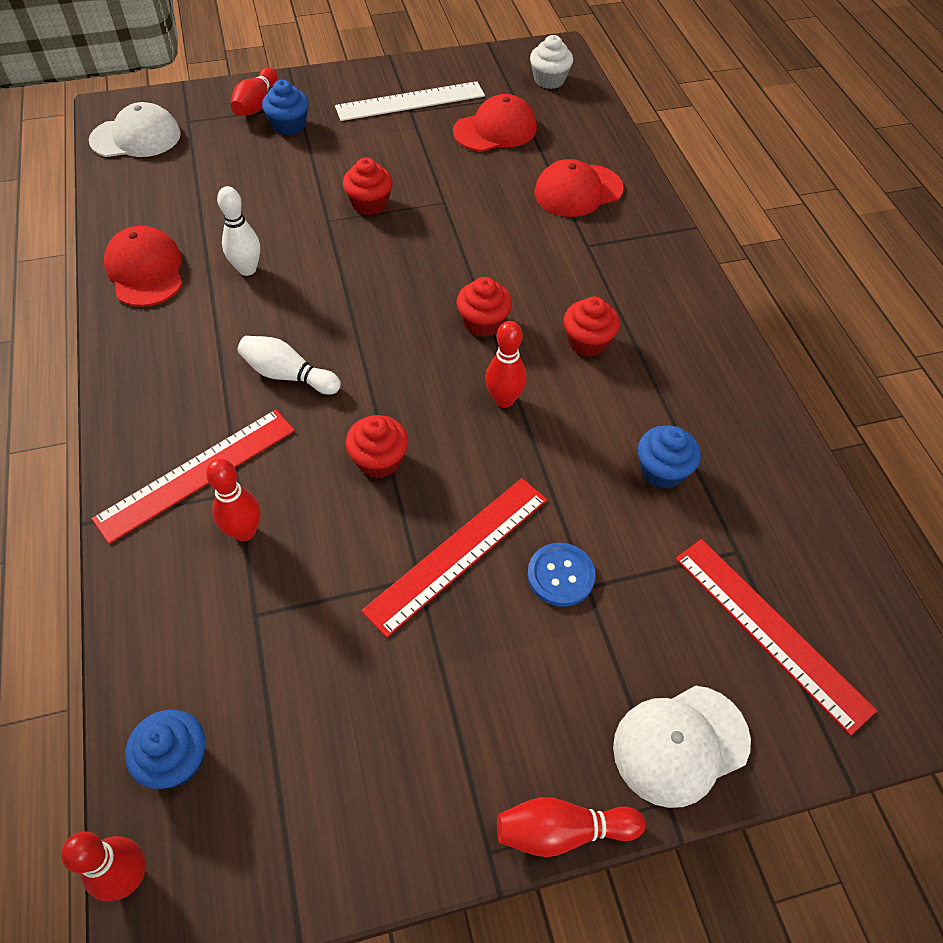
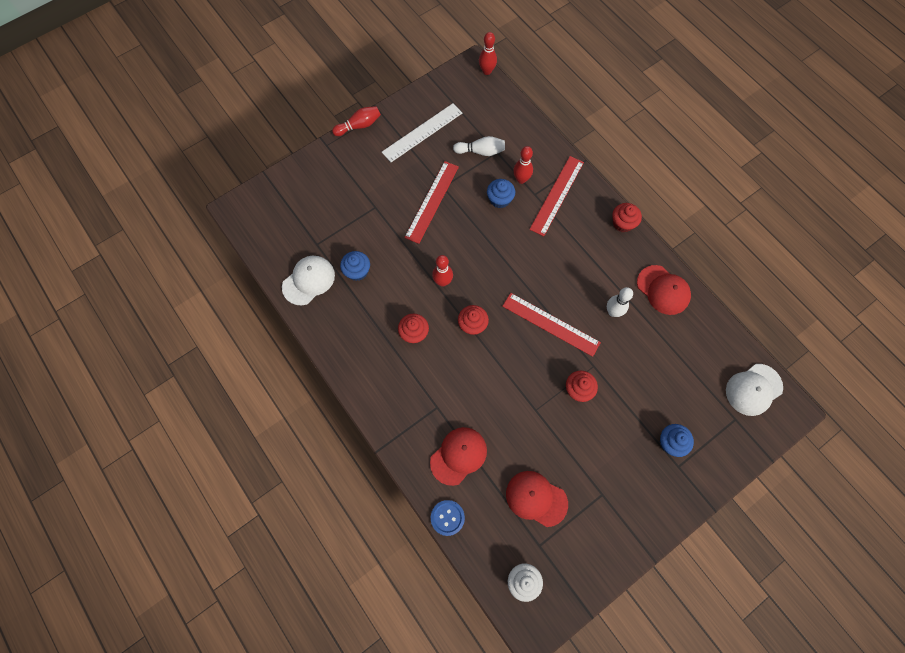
camera: 160 degrees right, 15 degrees up
(176, 759) = (493, 102): blue cupcake -> blue cupcake (499, 199)
(256, 104) = (706, 456): red bowling pin -> none
(288, 375) = (550, 256): white bowling pin -> white bowling pin (481, 151)
(379, 460) = (484, 229): red cupcake -> red cupcake (622, 223)
(410, 101) = (608, 506): white ruler -> white ruler (422, 132)
(495, 130) = (536, 498): red cap -> red cap turned 75 degrees clockwise
(560, 575) = (387, 207): blue button -> blue button (447, 517)
(680, 744) = (325, 164): white cap -> white cap (308, 281)
(770, 631) = (298, 215): red ruler -> red ruler (550, 324)

